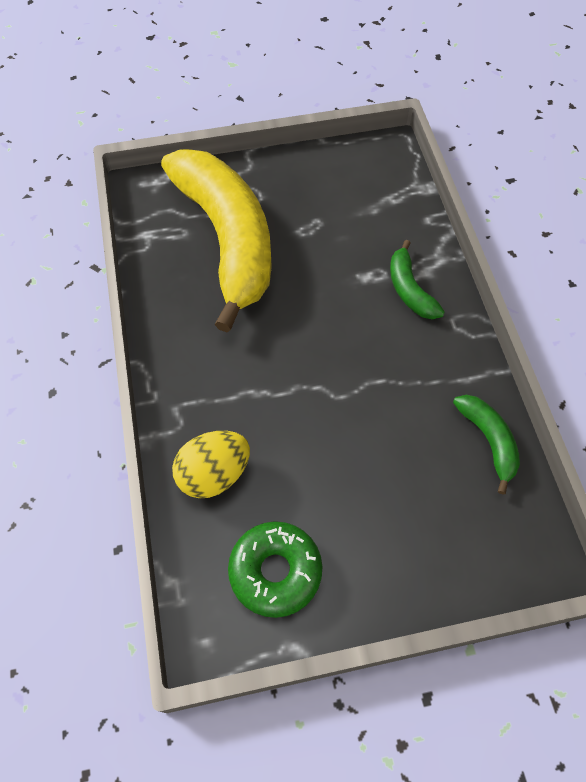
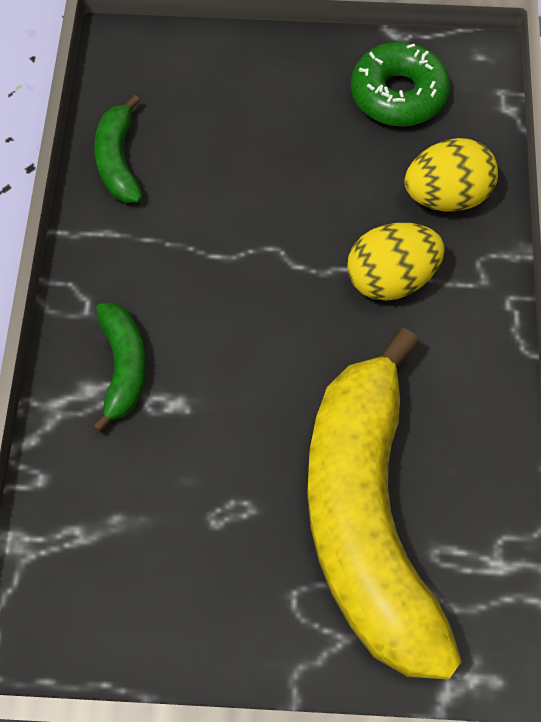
camera: 165 degrees left, 0 degrees up
(245, 392) = (391, 280): none -> yellow egg

